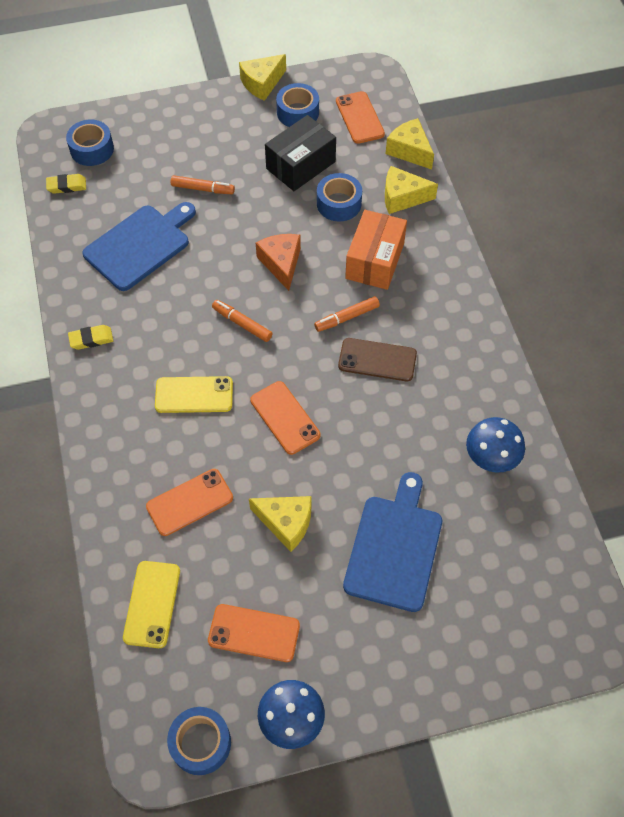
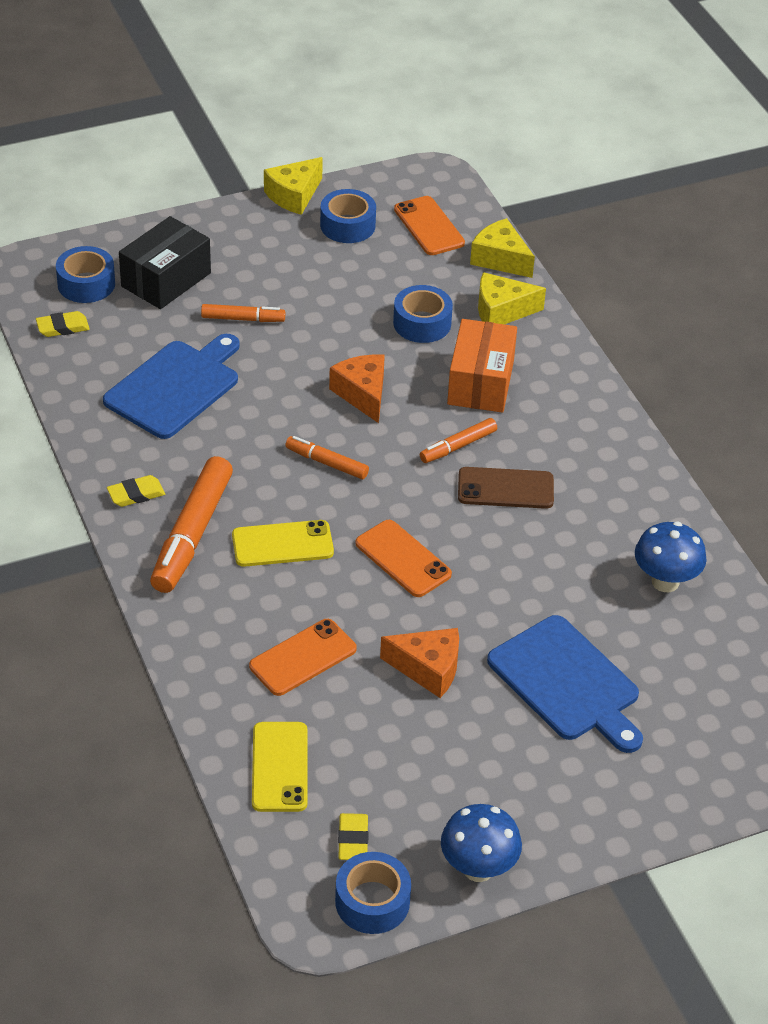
camera: 10 degrees left, 15 degrees down
(126, 379) = (192, 534): none -> orange marker
(196, 681) = (353, 840): none -> yellow eraser
(254, 633) = (413, 785): orange phone -> none
(286, 523) = (428, 669): yellow cheese -> orange cheese
(300, 165) = (364, 284): black box -> black box (166, 279)
(394, 548) = (567, 682): blue cutting board -> blue cutting board turned 135 degrees clockwise

